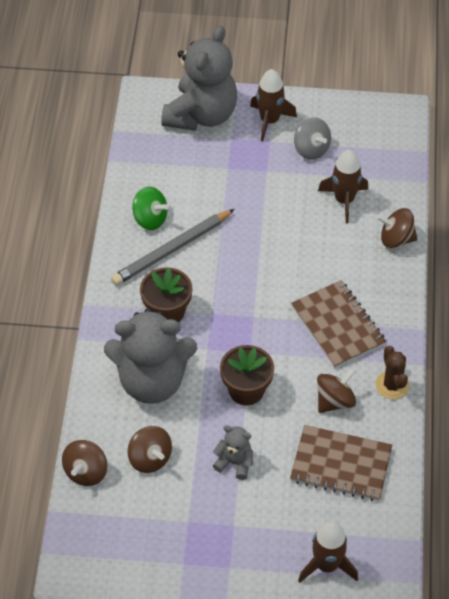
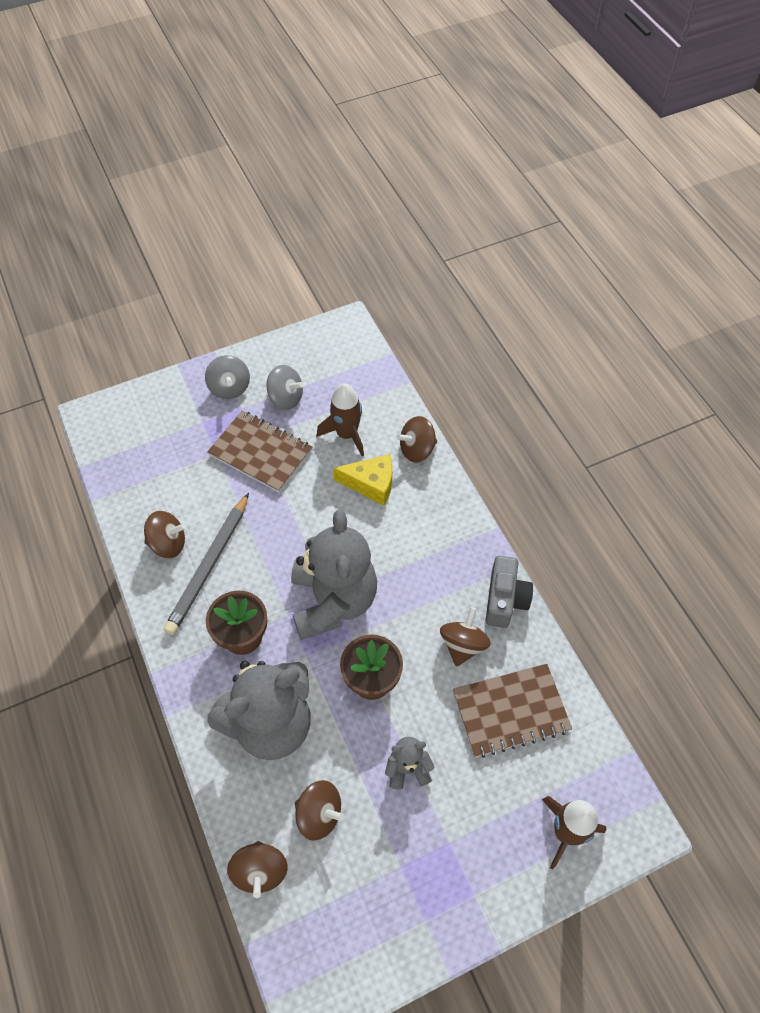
camera: 30 degrees left, 5 degrees up
(150, 219) = (168, 543): green spinning top -> brown spinning top
(201, 115) = (159, 411): grey teddy bear -> grey teddy bear (333, 601)
(269, 121) = (230, 388): brown rocket -> grey spinning top
(338, 325) = (418, 564): brown notebook -> brown notebook (261, 452)
(339, 248) = (371, 484): none -> yellow cheese
(392, 385) = (505, 599): brown cactus -> grey camera

